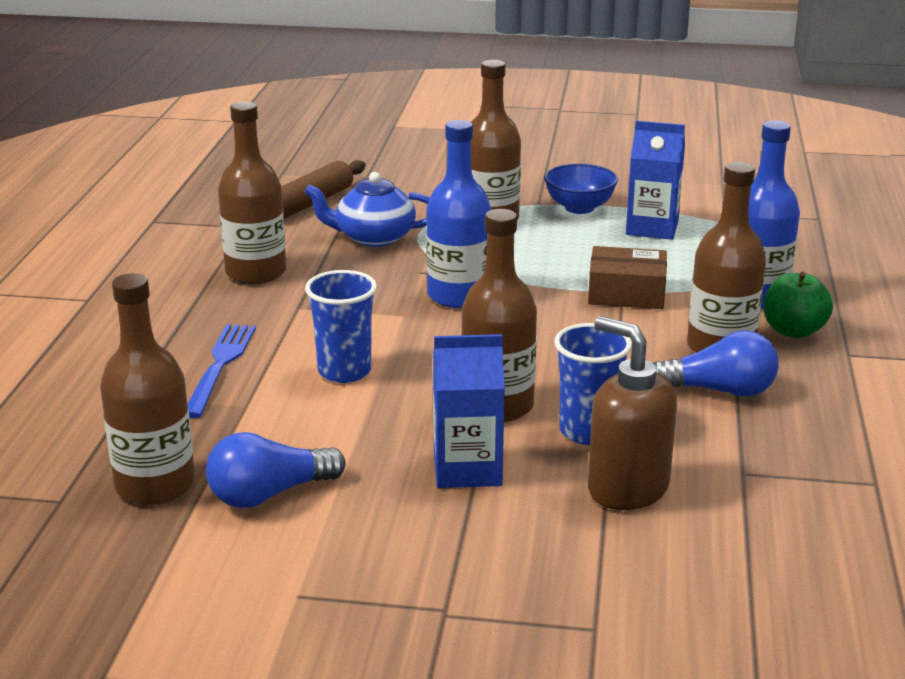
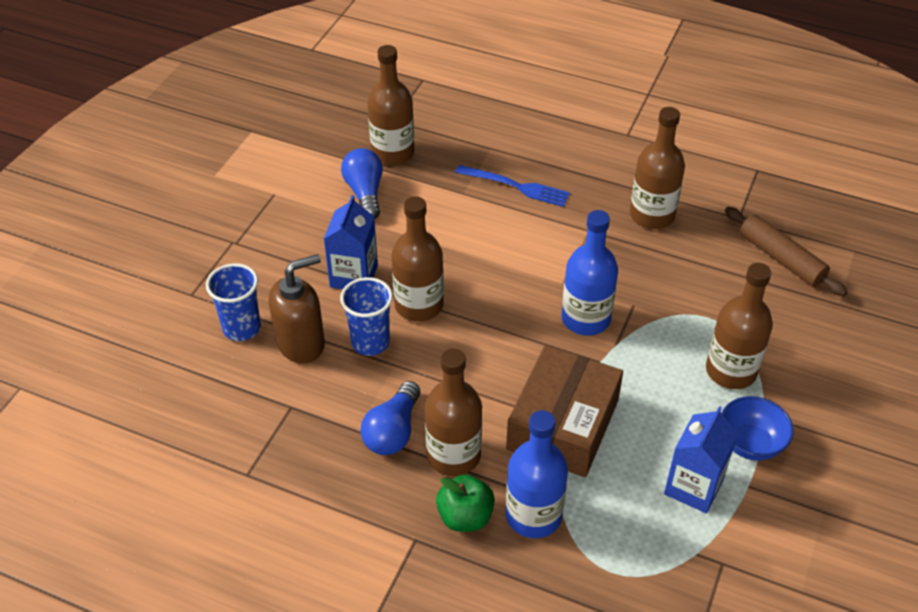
camera: 105 degrees right, 20 degrees up
(344, 371) = (489, 240): blue cup -> blue cup (242, 328)
(373, 237) = (705, 288): blue teapot -> none
(626, 293) = (563, 424): brown box -> brown box, size x1.62

